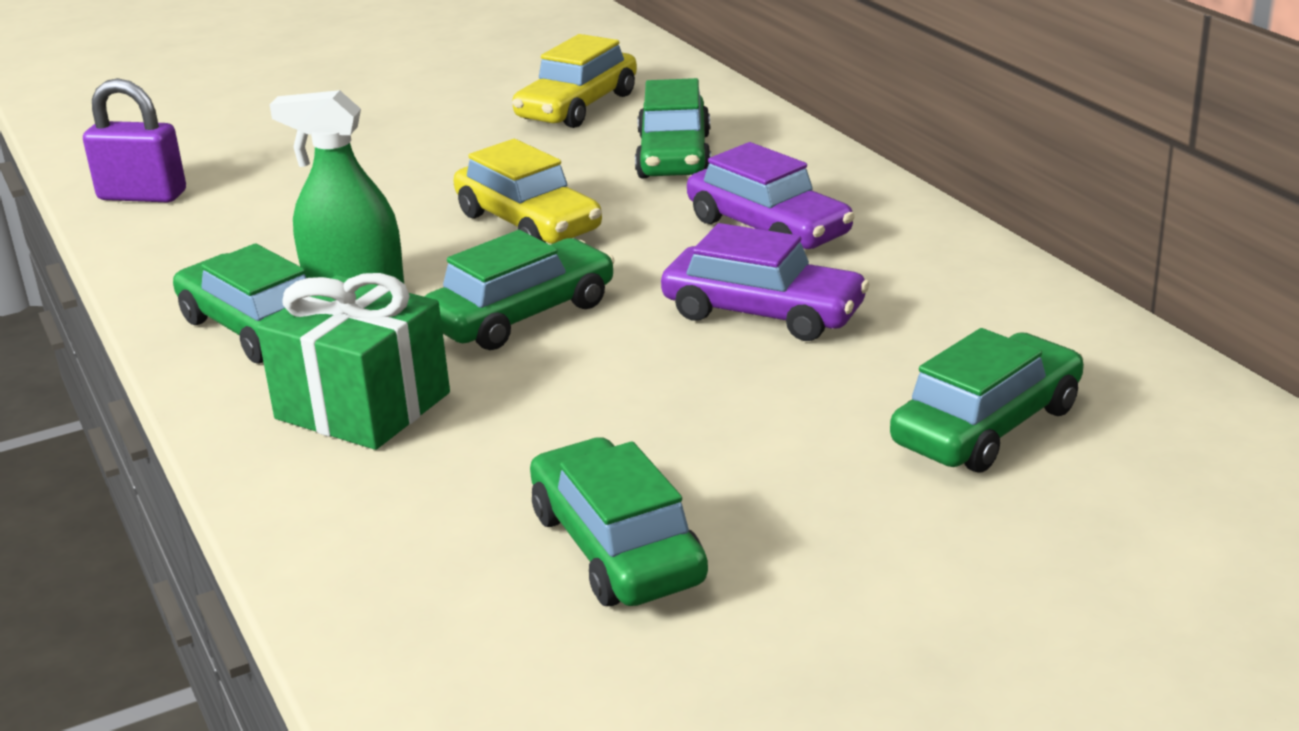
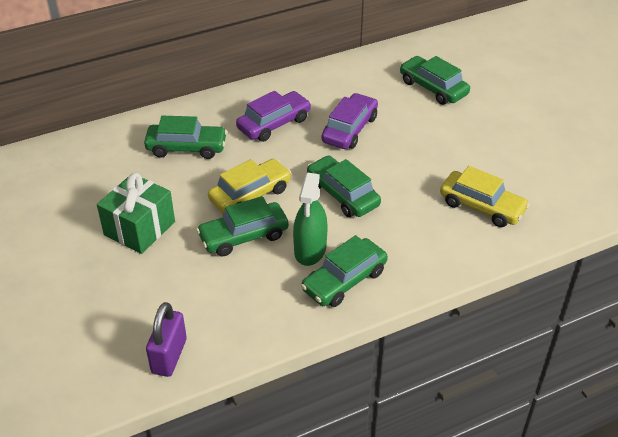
camera: 90 degrees left, 15 degrees up
(363, 406) = (415, 237): green gift -> green gift (139, 228)
(577, 107) = (106, 180): yellow car -> yellow car (481, 206)
(617, 547) = (507, 168): green car -> green car (243, 236)

